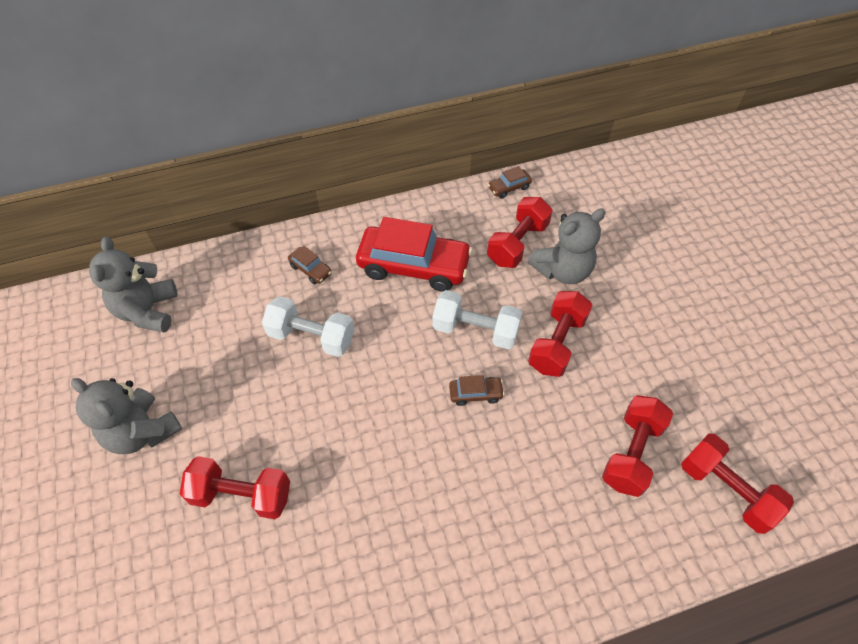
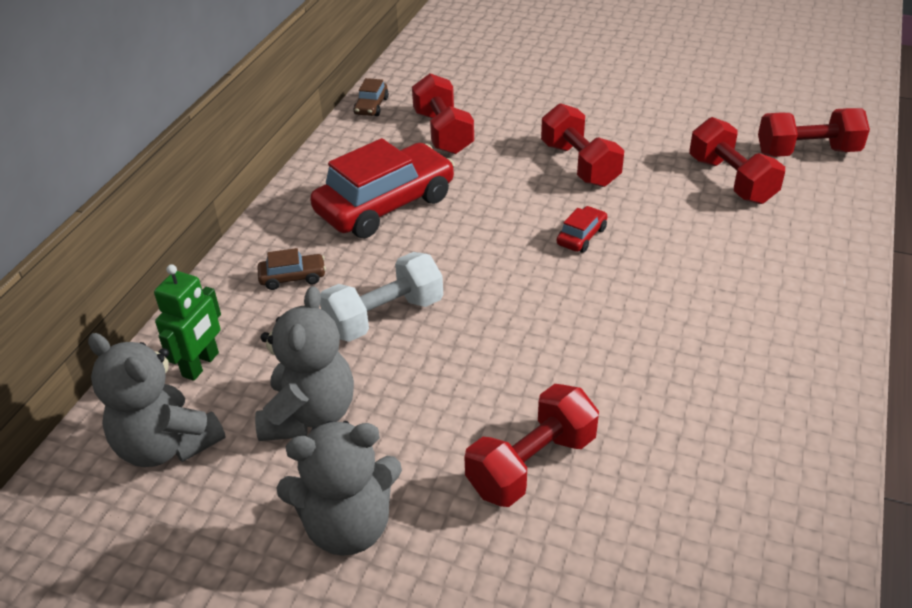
camera: 50 degrees left, 15 degrees down
(212, 281) = (201, 365): none -> green robot
(475, 330) = (510, 203): white dumbbell -> none
(475, 393) = (581, 236): brown car -> red car
(562, 270) = (505, 124): grey teddy bear -> grey teddy bear (309, 414)

